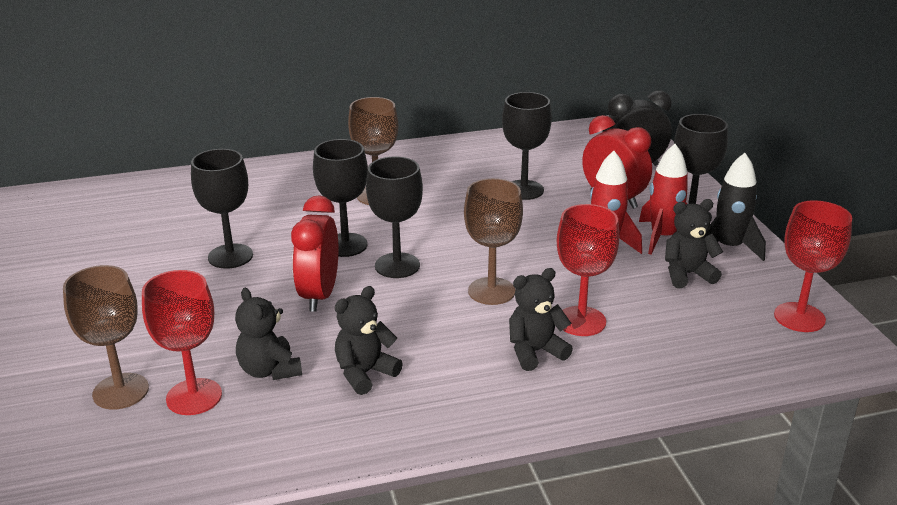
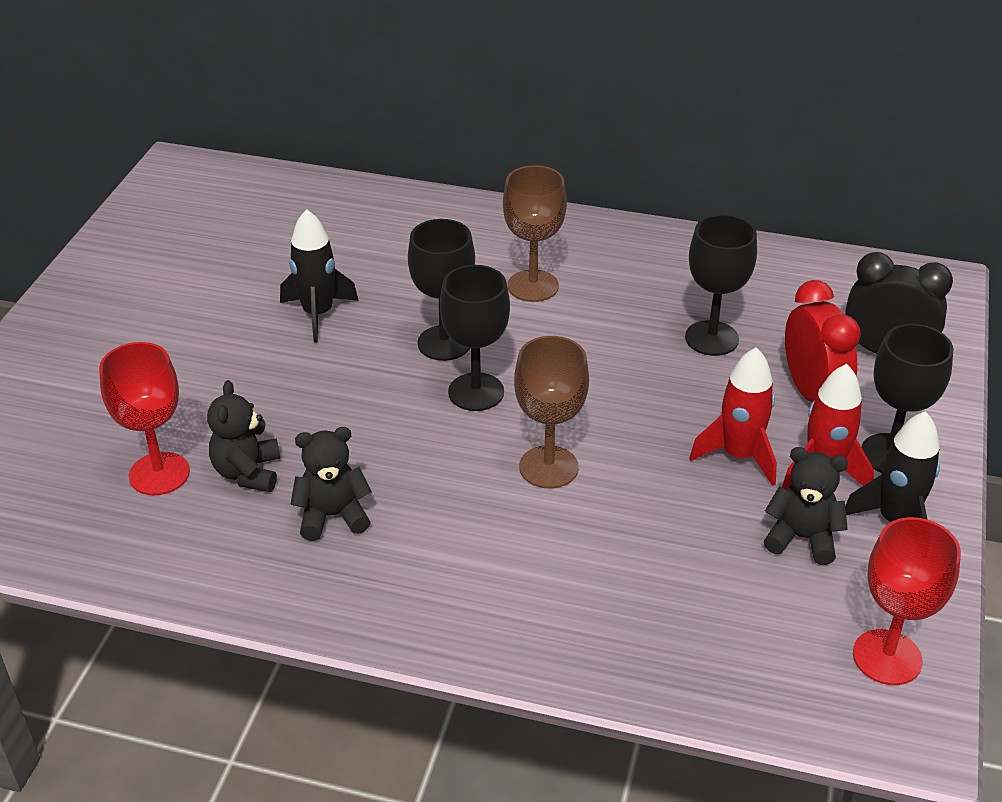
camera: 30 degrees right, 10 degrees up
(121, 391) = (103, 439): brown goblet -> none
(230, 256) = (318, 314): black goblet -> black rocket
(319, 295) = (365, 399): red clock -> none
(535, 352) = (526, 566): black teddy bear -> none
(581, 321) = (613, 549): red goblet -> none

